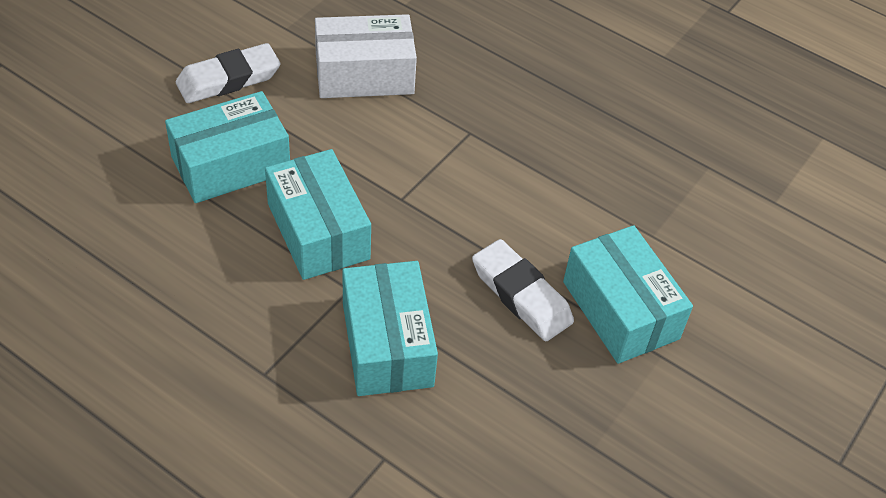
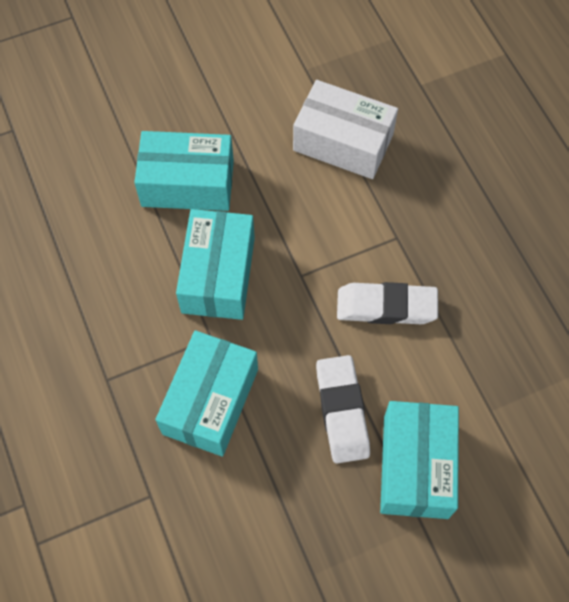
camera: 35 degrees right, 15 degrees up
(228, 79) = (231, 101): white eraser -> white eraser (386, 307)

